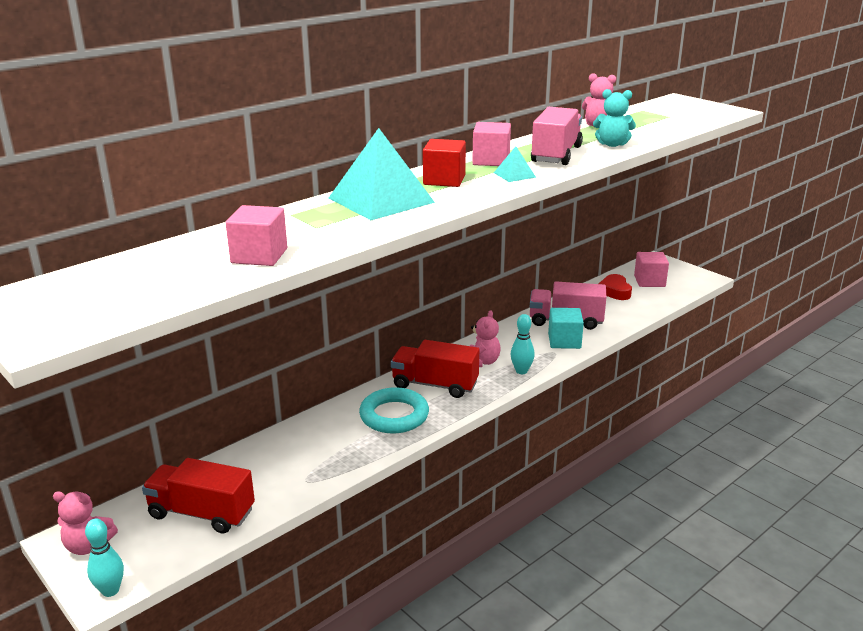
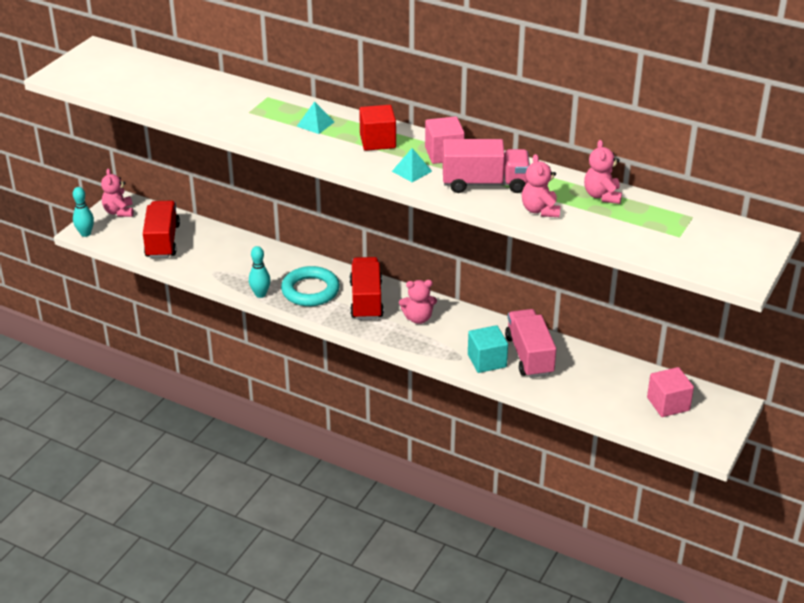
camera: 70 degrees right, 10 degrees up
(259, 256) = (189, 105): pink cube -> none
(381, 200) = (315, 124): turquoise pyramid -> turquoise pyramid, size x0.44
(521, 371) = (415, 343): turquoise bowling pin -> turquoise bowling pin (260, 294)
(612, 144) = (540, 210): turquoise teddy bear -> pink teddy bear
(614, 291) = (622, 380): red heart -> none

